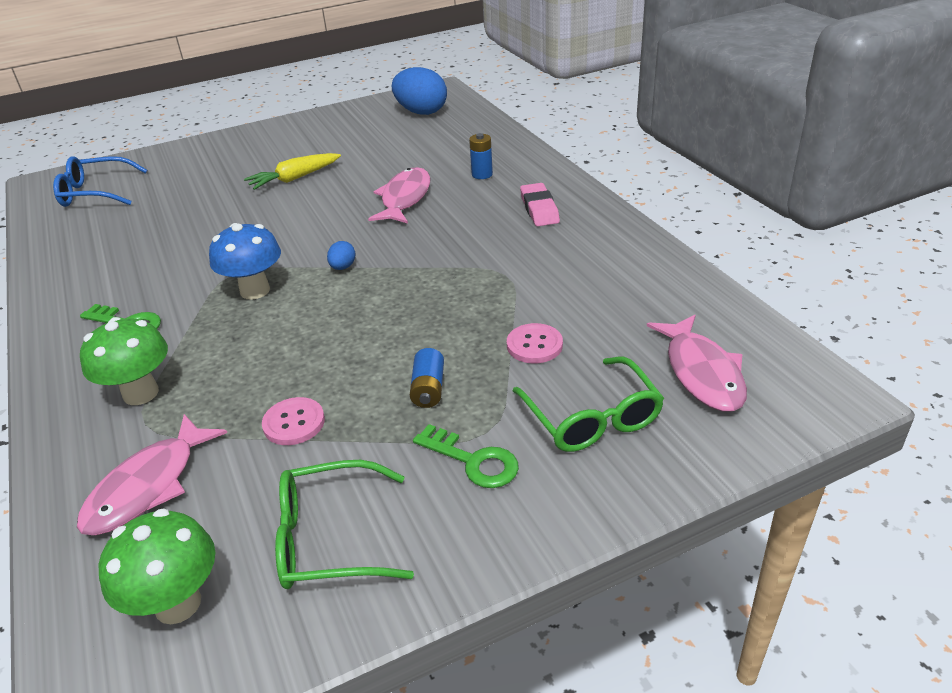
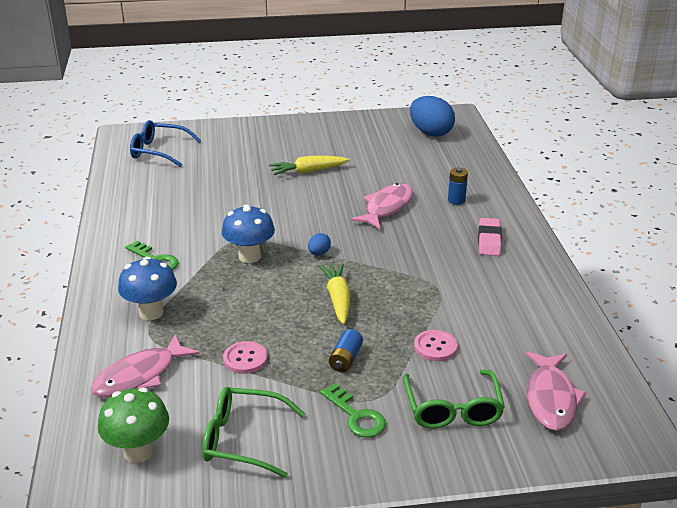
camera: 15 degrees right, 5 degrees down
(141, 393) = (151, 312): green mushroom -> blue mushroom
(388, 316) = (338, 299): none -> yellow carrot

